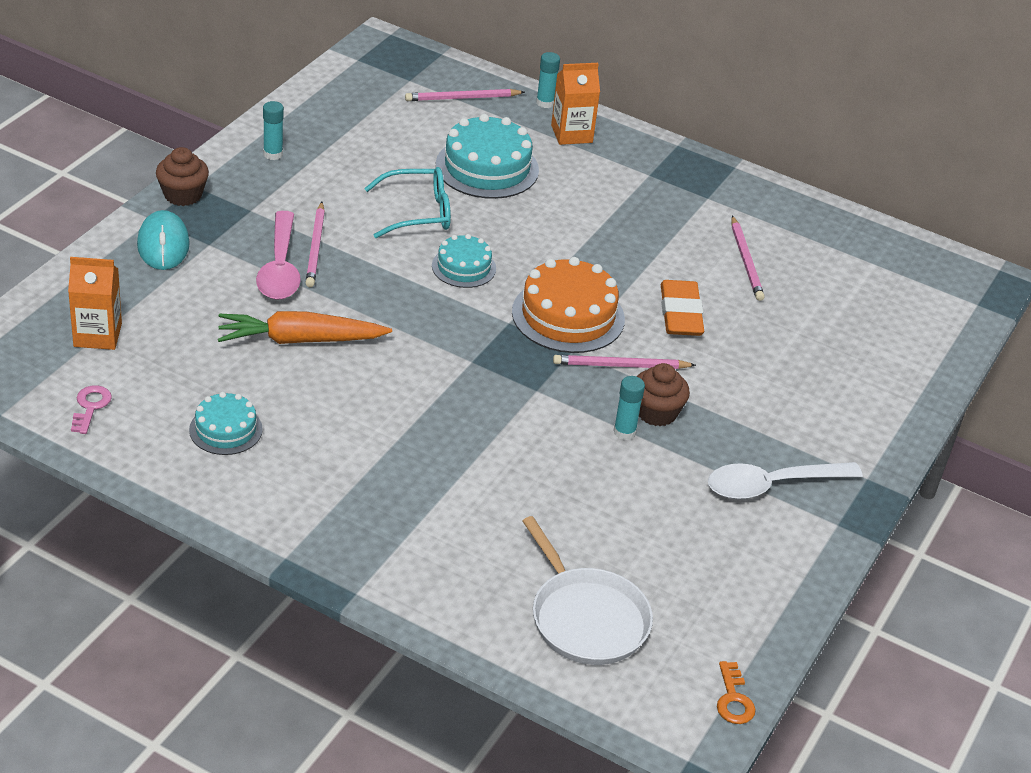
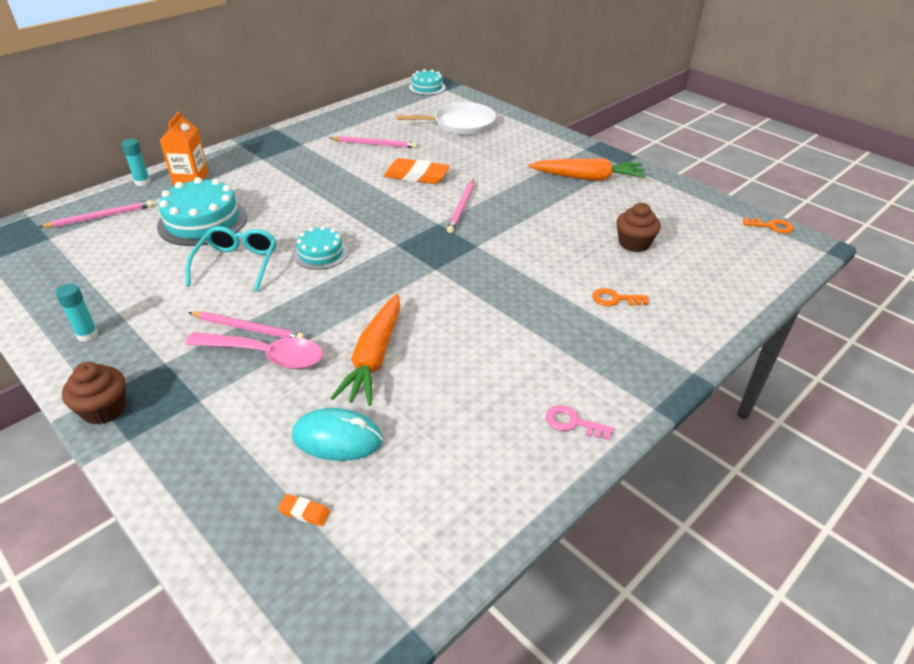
camera: 70 degrees left, 0 degrees up
(90, 407) = (423, 532): pink key -> pink key (573, 423)
(97, 335) = (304, 512): orange carton -> orange eraser
(163, 245) = (179, 436): turquoise mouse -> turquoise mouse (337, 438)
(226, 429) = (483, 425): turquoise cake -> turquoise cake (427, 87)
(462, 98) = (101, 217): pink pencil -> pink pencil turned 120 degrees counterclockwise
(472, 522) = (615, 299): none -> orange key
(568, 315) = (400, 218): orange cake -> none
(586, 618) = (709, 267): white pan -> white pan (460, 124)
(624, 432) = (529, 218): turquoise glue stick -> none
(656, 412) = (513, 203): brown cupcake -> brown cupcake (634, 243)
(772, 485) = (588, 178): white spoon -> orange carrot

